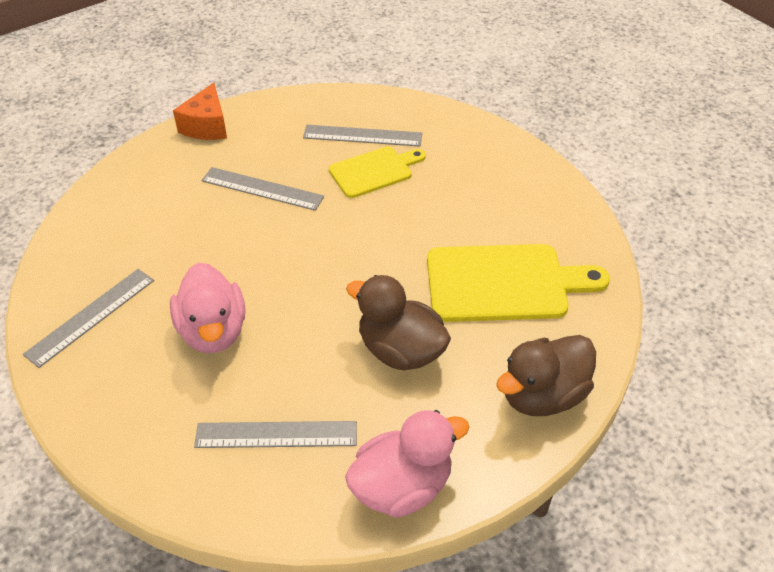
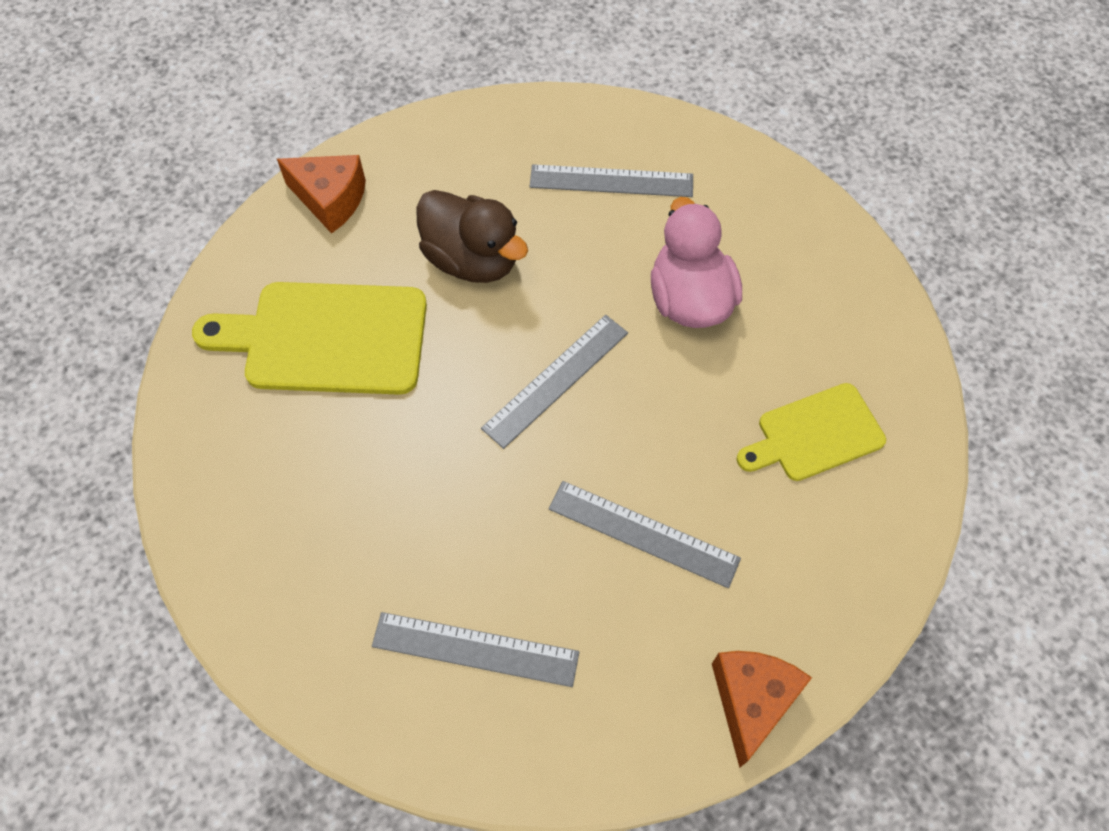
camera: 175 degrees left, 15 degrees up
(91, 316) = (842, 330): grey ruler -> grey ruler (556, 380)
(374, 171) = (466, 558): yellow cutting board -> yellow cutting board (814, 434)
(402, 486) = (492, 128): pink duck -> none
(542, 395) = (330, 200): brown duck -> orange cheese

